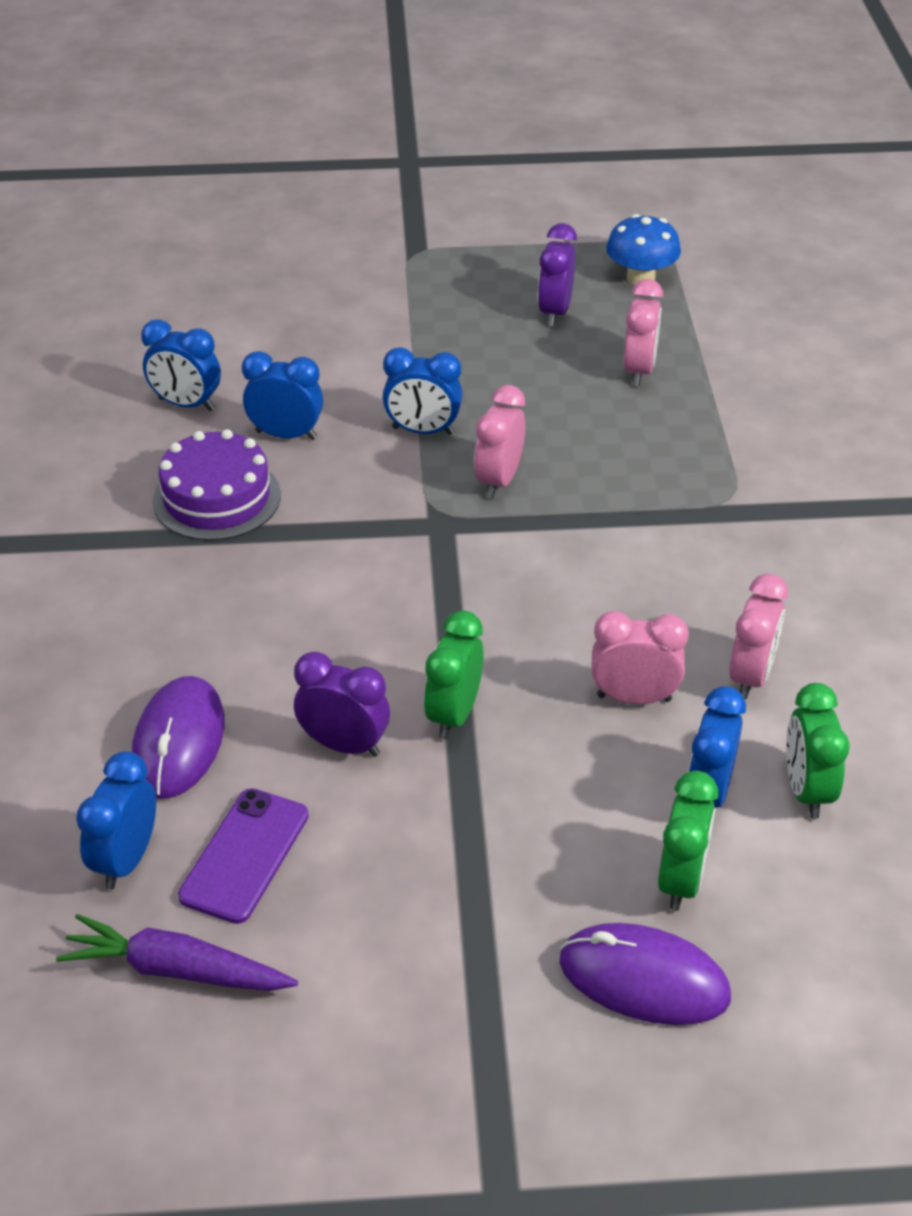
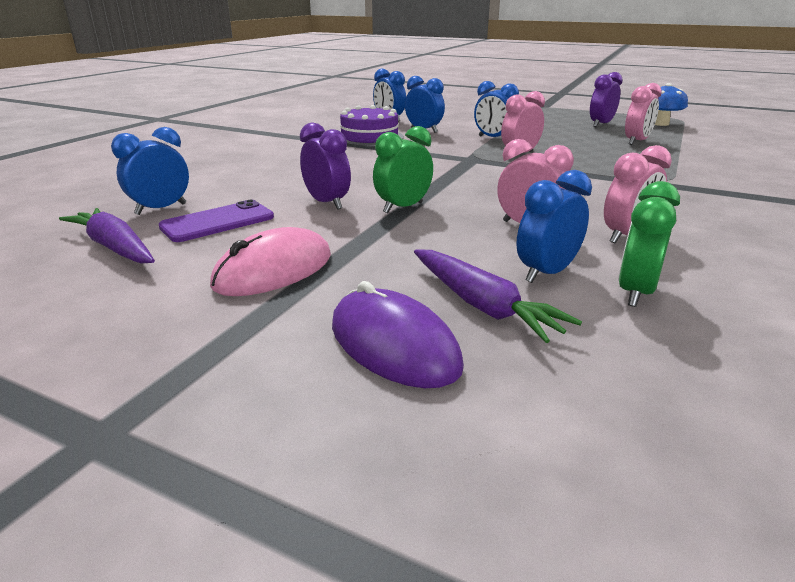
camera: 30 degrees right, 15 degrees down
(179, 741) = (247, 185): purple mouse -> none
(422, 922) = (274, 270): none -> pink mouse
(681, 880) = (482, 305): green clock -> purple carrot

